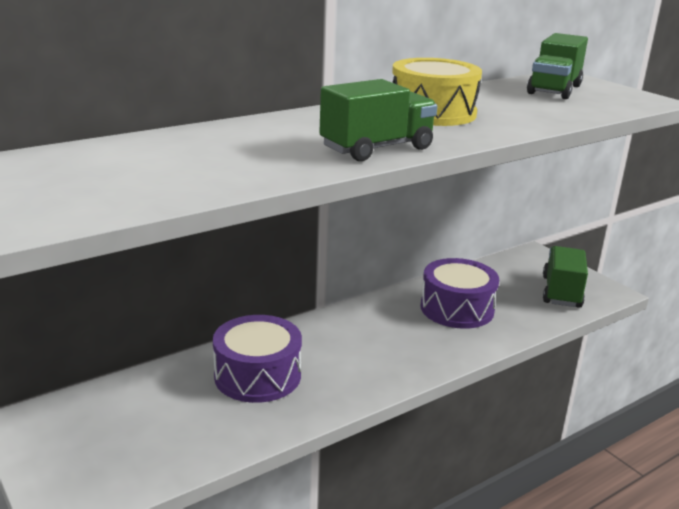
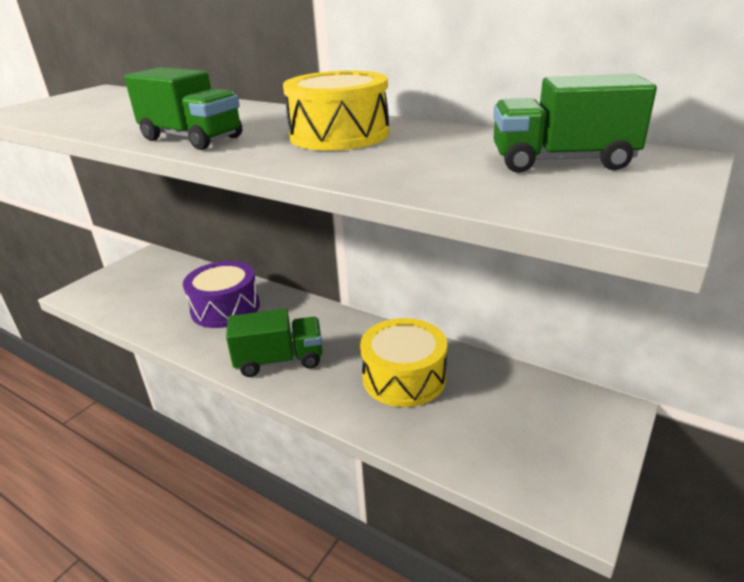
camera: 70 degrees right, 5 degrees up
(457, 308) = (404, 377): purple drum -> yellow drum
(561, 292) = (524, 454): green truck -> green truck (279, 360)

